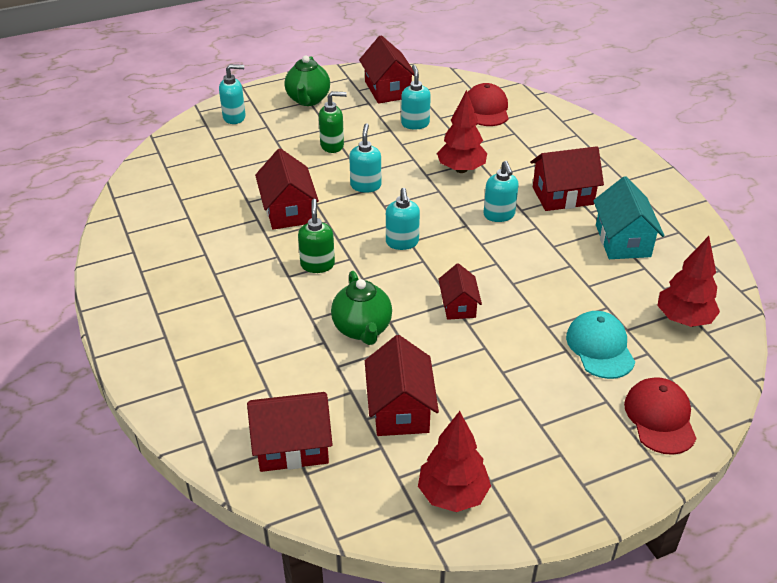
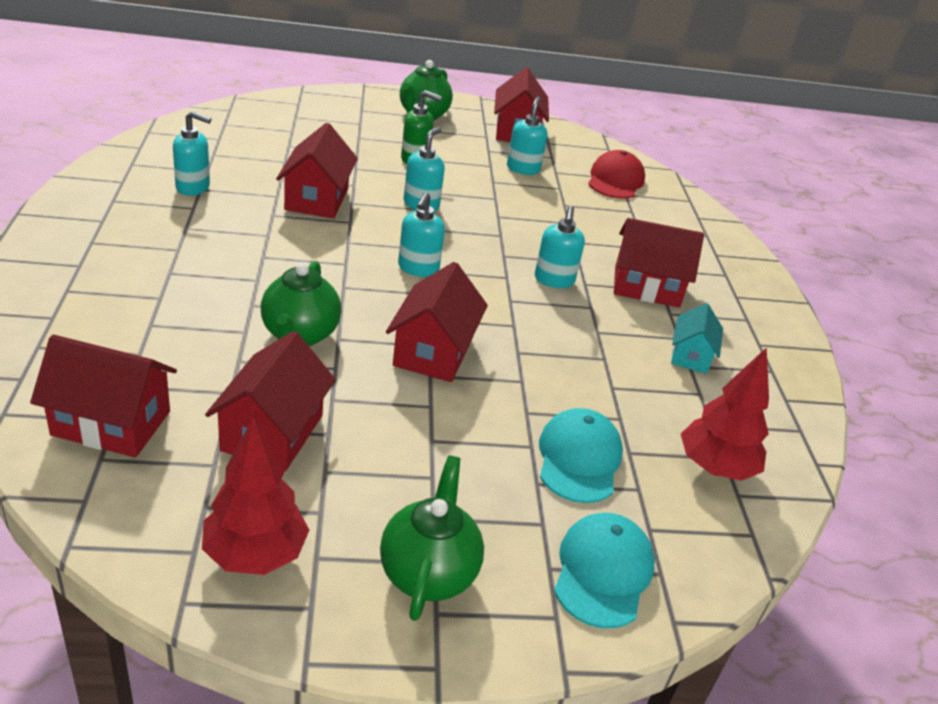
camera: 15 degrees right, 5 degrees down
(234, 117) = (333, 106): turquoise soap dispenser -> turquoise soap dispenser (193, 187)
(317, 264) = (304, 257): green soap dispenser -> none
(458, 306) = (433, 352): red house -> red house, size x1.59
(461, 169) = (543, 224): red tree -> none
(561, 461) = (428, 572): none -> green teapot
(622, 241) = (690, 356): turquoise house -> turquoise house, size x0.63
(660, 418) = (603, 572): red cap -> turquoise cap

